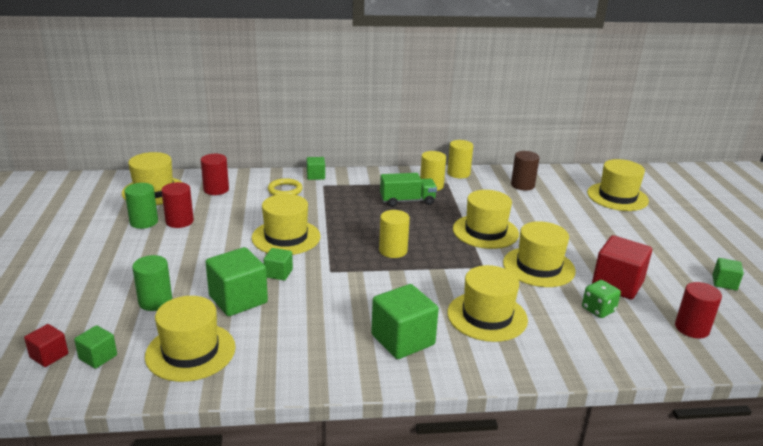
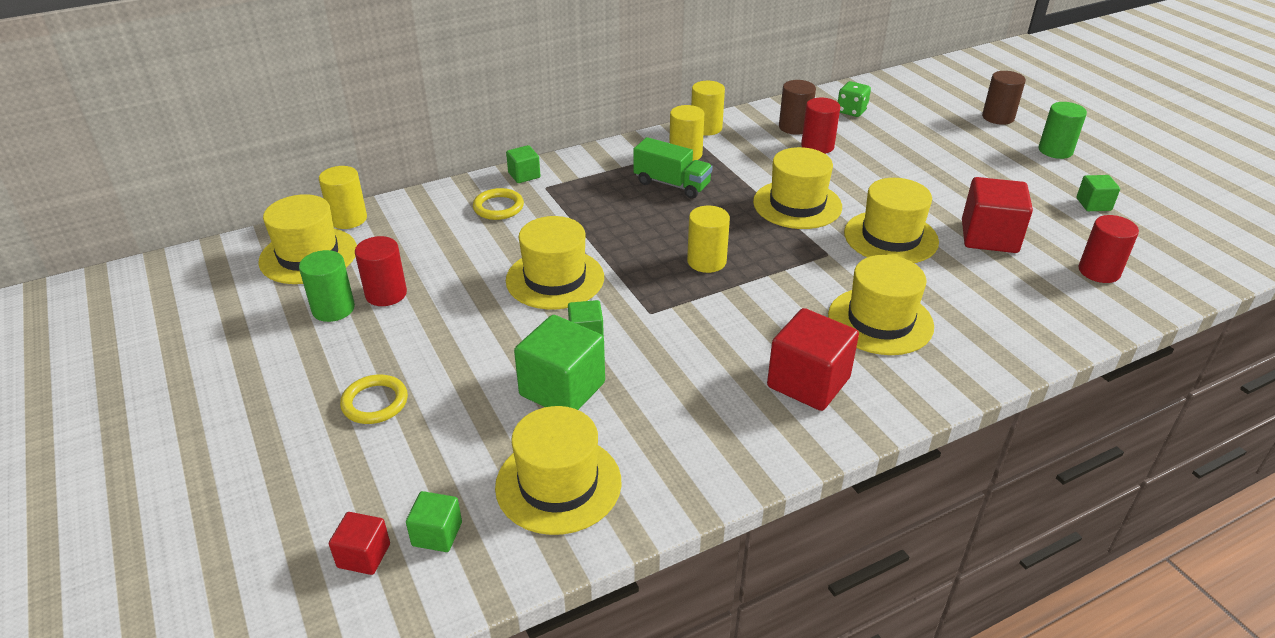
camera: 20 degrees left, 10 degrees up
(124, 277) = (375, 402): none -> yellow ring
(155, 301) = (450, 426): green cylinder -> green cylinder (1055, 150)
(192, 177) = (348, 219): none -> yellow cylinder
(216, 189) = (399, 230): red cylinder -> red cylinder (817, 146)
(403, 340) = (808, 382): green cube -> red cube
(407, 201) = (672, 184): green truck -> green truck turned 60 degrees clockwise
(598, 309) = (992, 276): green dice -> green dice (851, 111)
(617, 197) = (911, 118): yellow hat -> none
(689, 210) = (998, 117): none -> brown cylinder

